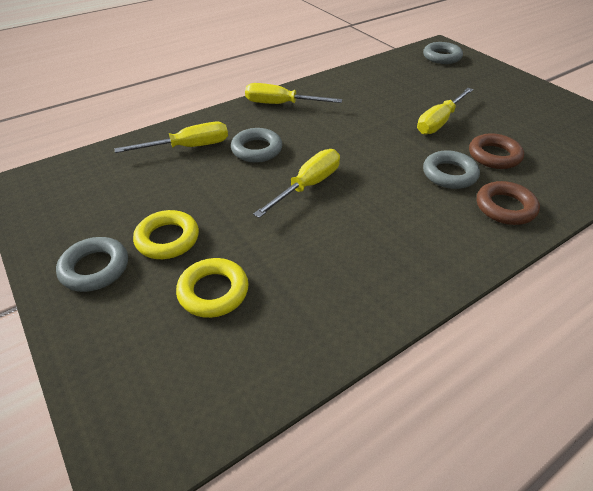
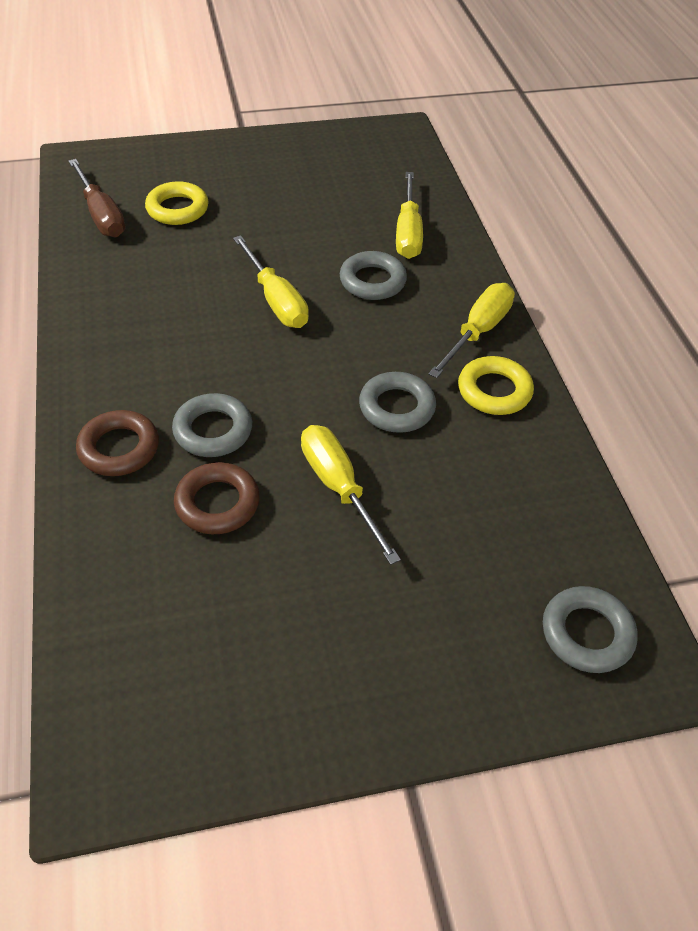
camera: 110 degrees right, 5 degrees up
(95, 268) = (252, 159): grey ring -> grey ring (397, 407)
(167, 239) = (260, 197): yellow ring -> yellow ring (494, 391)
(253, 355) = (101, 215): none -> brown screwdriver

